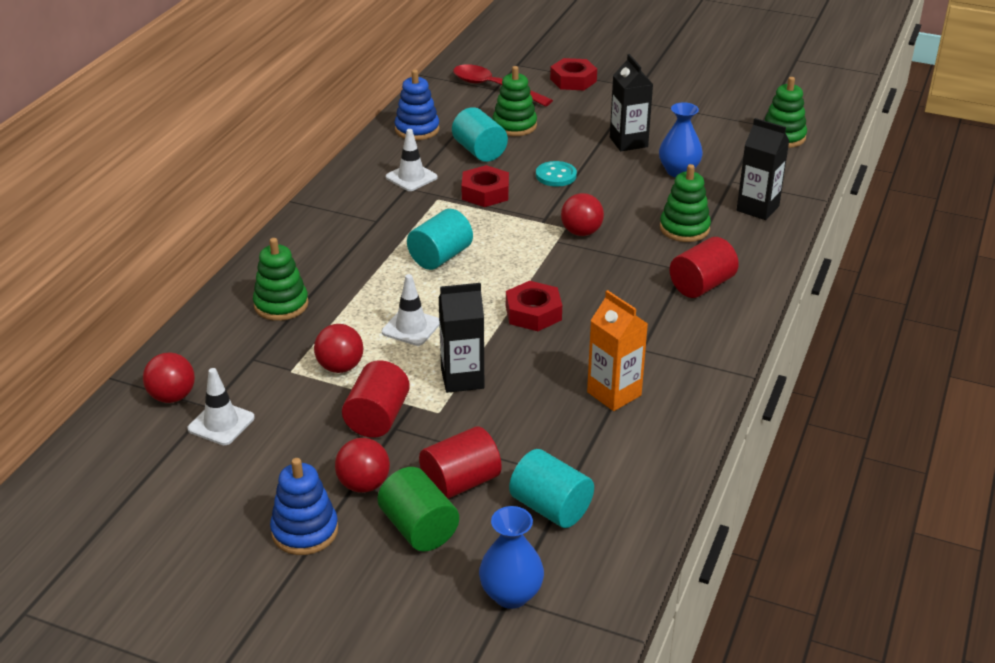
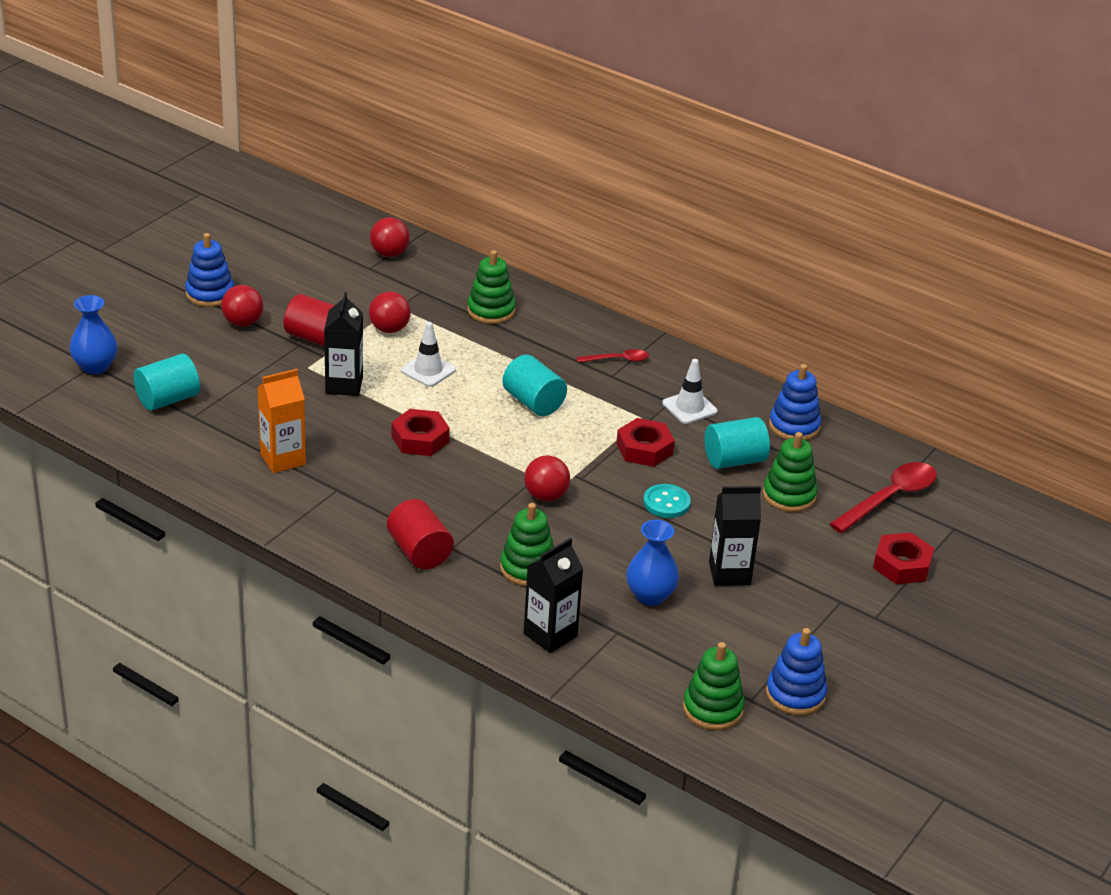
camera: 100 degrees right, 0 degrees up
(221, 423) = (346, 271): white traffic cone -> none
(348, 220) = (618, 360): none -> red spoon
(419, 528) = (183, 339): green cylinder -> none
(460, 482) = (219, 364): red cylinder -> none
(742, 109) = (795, 694): none -> blue stacking toy

